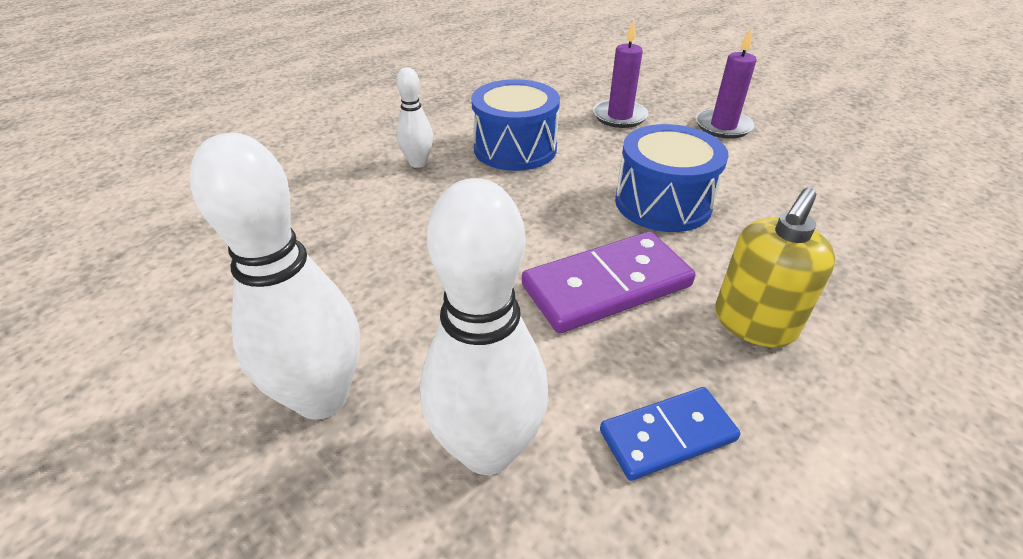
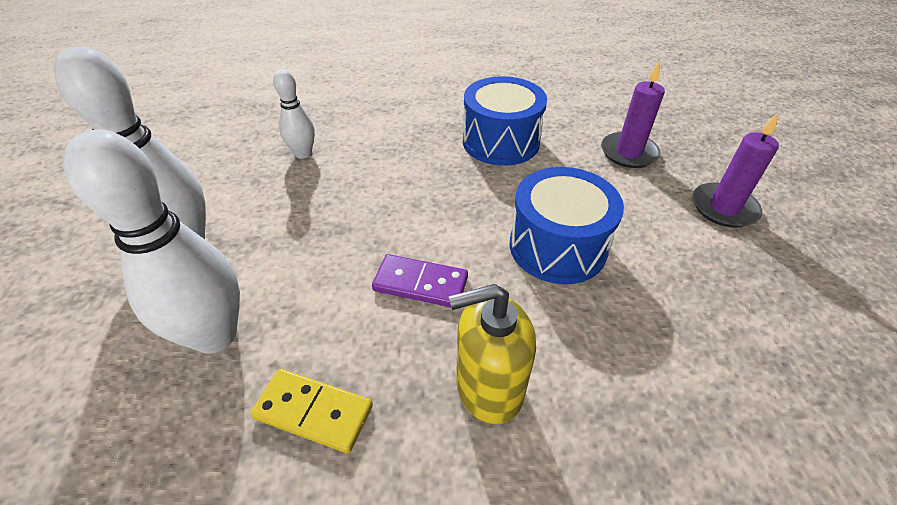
camera: 40 degrees right, 5 degrees up
(418, 163) = (419, 122): white bowling pin -> white bowling pin (303, 153)
(606, 286) = (420, 283): purple domino -> purple domino, size x0.62
(667, 436) = (313, 412): blue domino -> yellow domino

